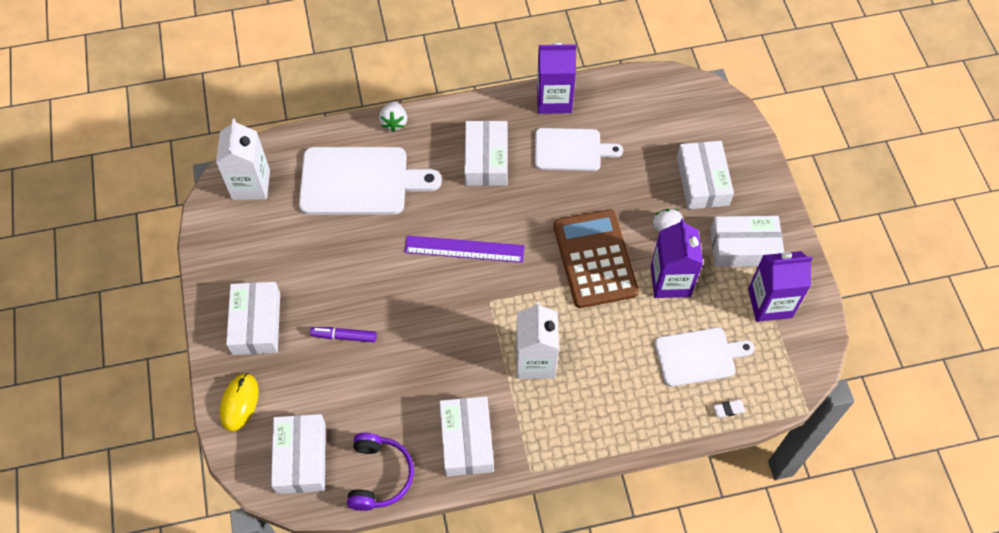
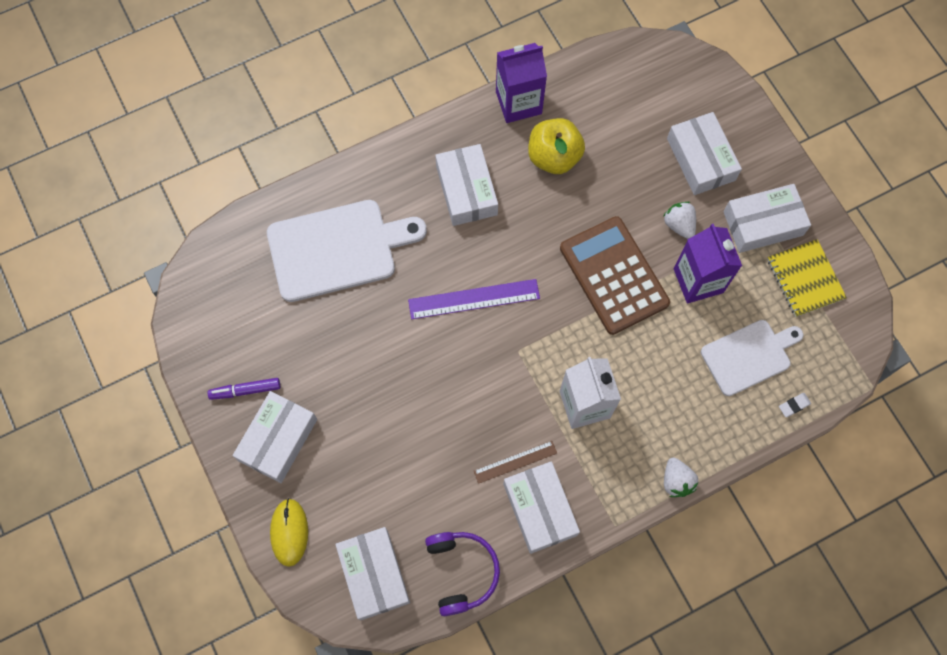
camera: 15 degrees left, 10 degrees up
(251, 184) = (219, 283): white carton -> none
(256, 323) = (278, 440): white box -> white box turned 45 degrees clockwise
(344, 336) = (377, 430): purple marker -> purple marker (245, 390)
(394, 122) = (353, 171): white strawberry -> white strawberry (676, 481)
(457, 394) = (515, 462): none -> brown ruler
(571, 150) = (554, 157): white cutting board -> yellow apple
(770, 303) = (805, 279): purple carton -> yellow notebook

